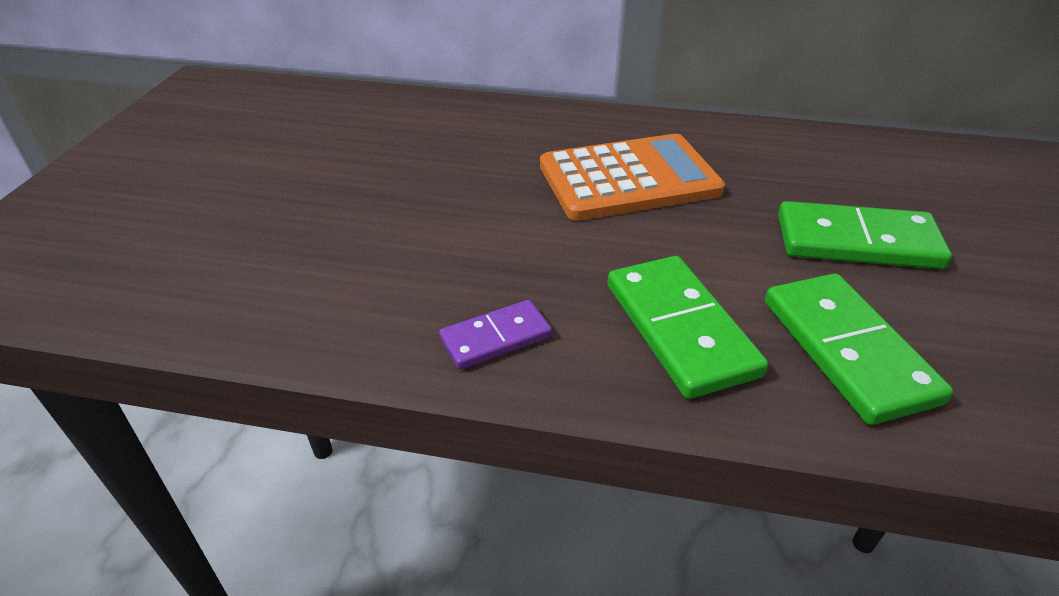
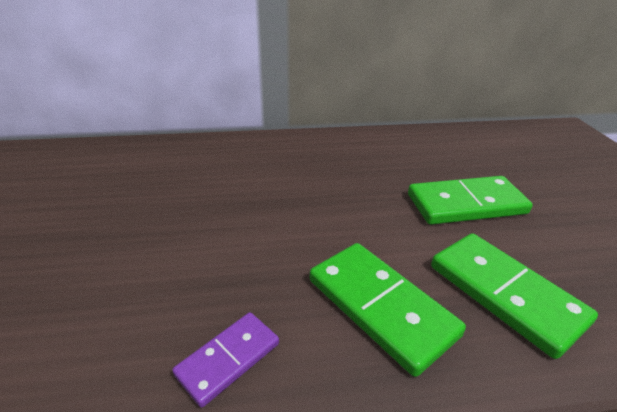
camera: 20 degrees left, 5 degrees down
(629, 179) = (293, 185): orange calculator -> none

